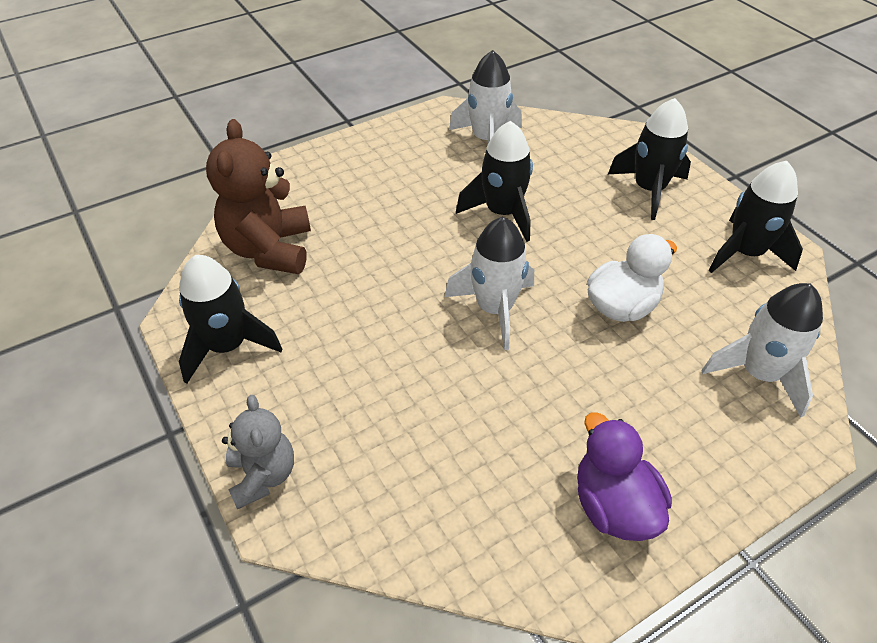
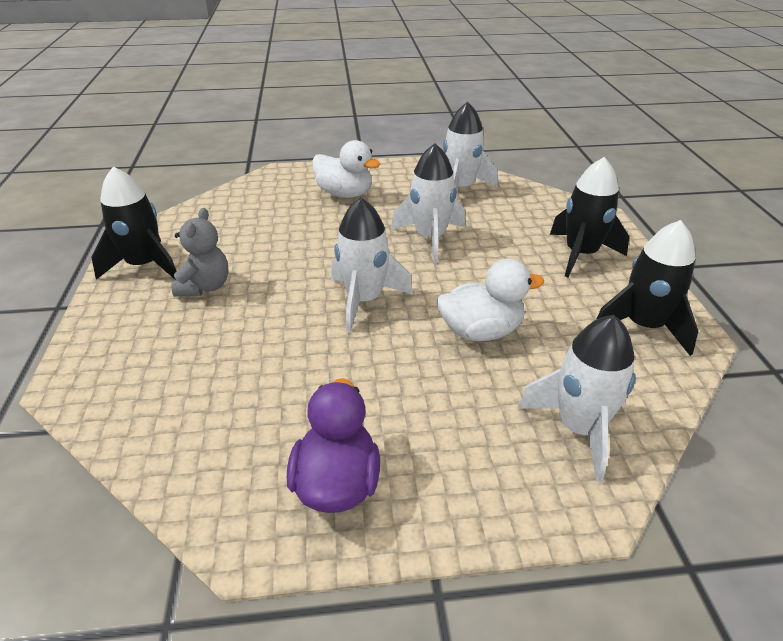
camera: 25 degrees right, 10 degrees down
(263, 476) = (86, 353): grey teddy bear -> grey teddy bear (205, 287)
(269, 249) = (230, 216): brown teddy bear -> none
(373, 181) = (345, 194): none -> white duck
(502, 213) = (430, 238): black rocket -> white rocket

